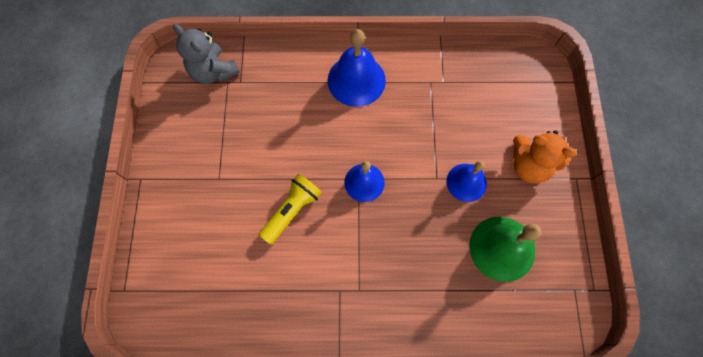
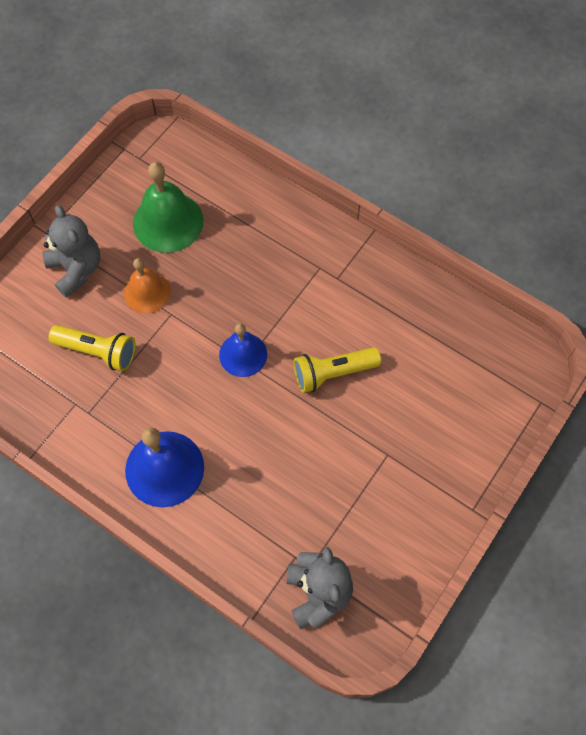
camera: 145 degrees left, 5 degrees down
(460, 121) = (97, 351): none -> yellow flashlight
(466, 182) = (147, 292): blue bell -> orange bell
(528, 165) = (76, 269): orange teddy bear -> grey teddy bear

